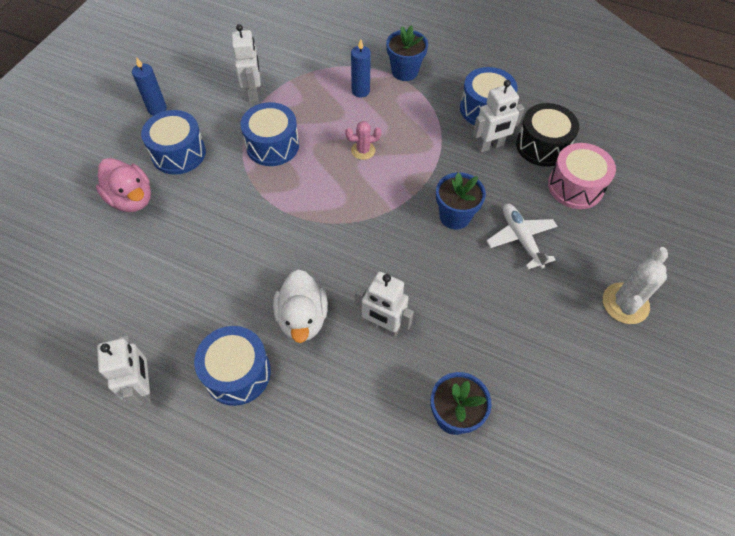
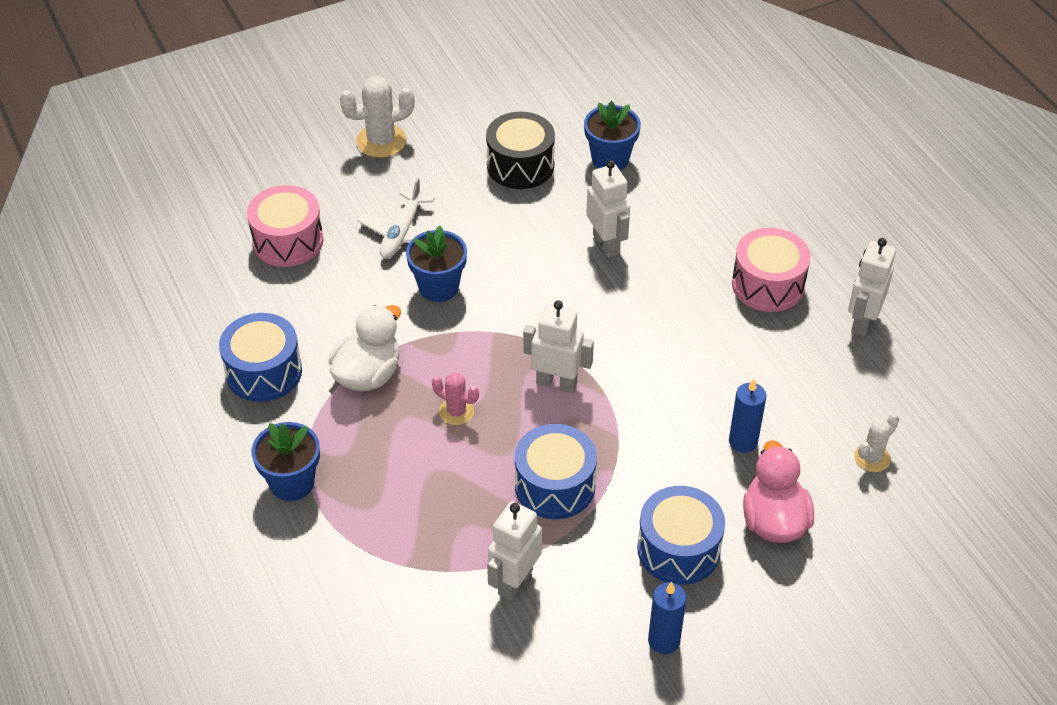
camera: 140 degrees left, 10 degrees down
(86, 276) = (872, 458): none -> white cactus
(237, 373) = (768, 285): blue drum -> pink drum
(302, 318) = (674, 291): white duck -> white duck (368, 374)
(360, 91) = (377, 491): blue candle -> blue candle (743, 441)
(490, 146) = (314, 329): white robot -> white robot (556, 383)
(542, 146) = (262, 295): black drum -> black drum (520, 165)

